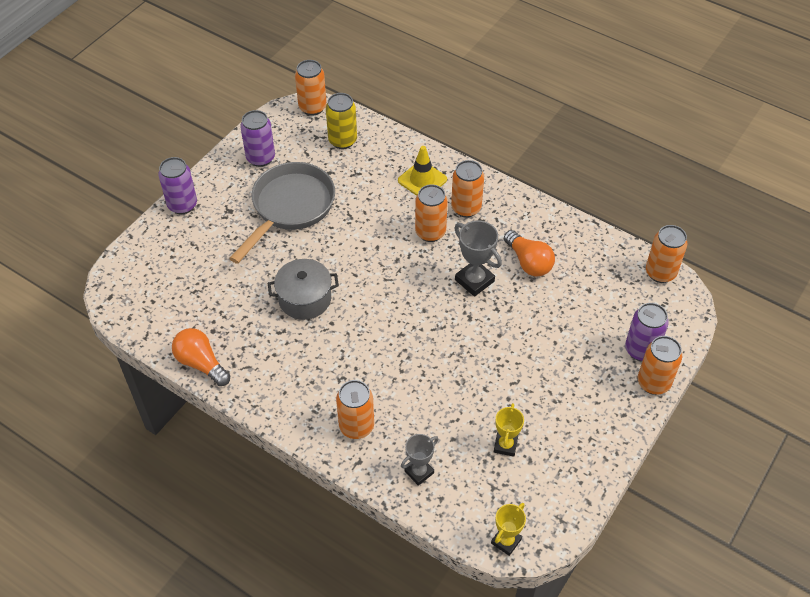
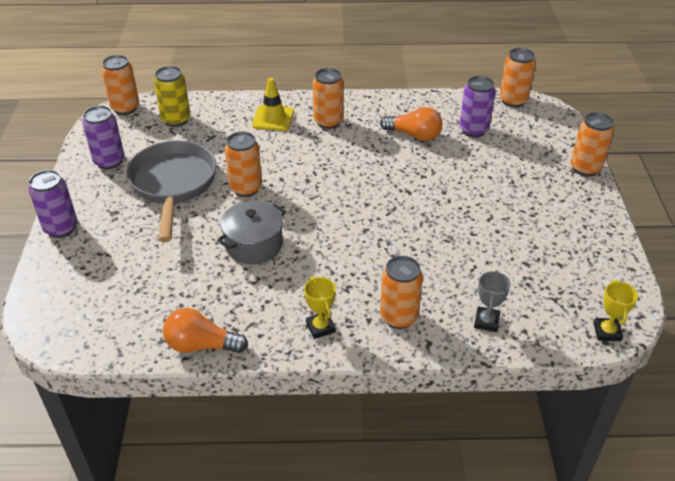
camera: 35 degrees left, 10 degrees down
(430, 232) = (316, 149): orange can -> orange can (246, 188)
(474, 280) = (385, 165): grey trophy -> none
(505, 445) = (531, 264): yellow trophy -> yellow trophy (320, 327)
(640, 350) = (554, 152): purple can -> purple can (473, 130)

